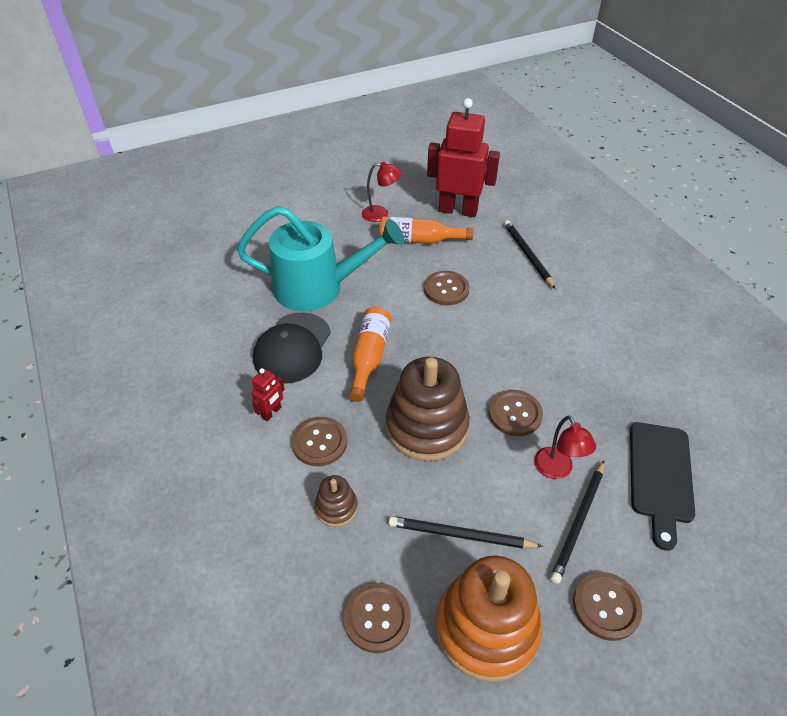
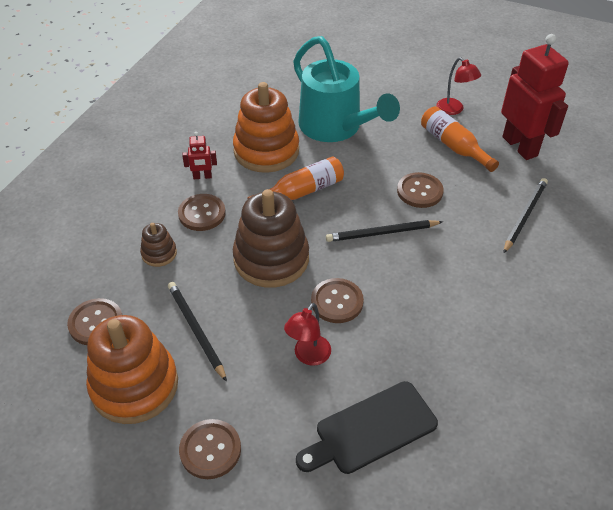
camera: 50 degrees right, 0 degrees up
(292, 348) = (266, 151): black cap -> orange stacking toy
(578, 522) = (272, 395): black pencil -> black pencil (382, 233)

